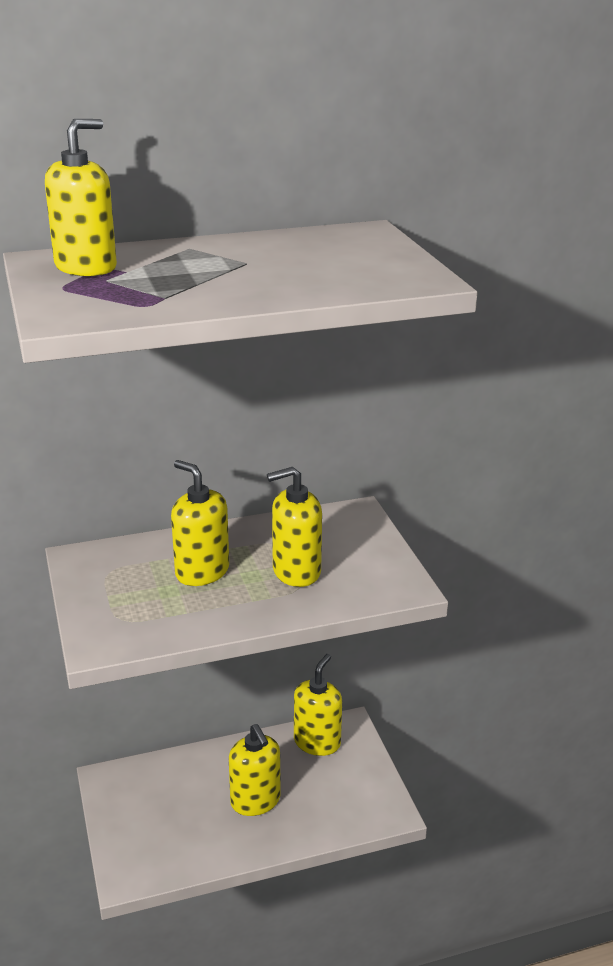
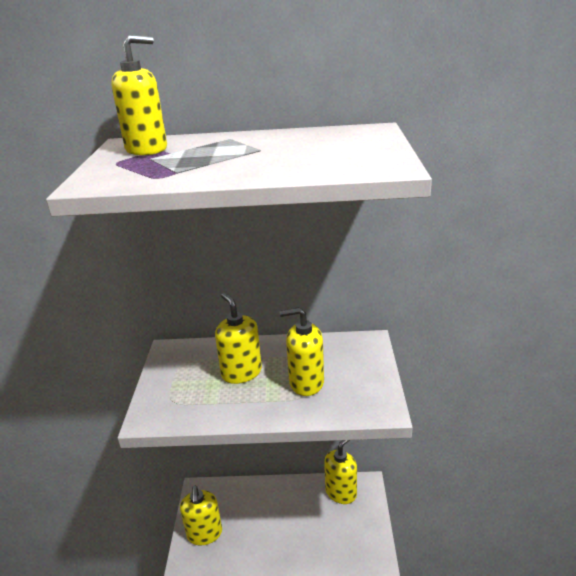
camera: 20 degrees right, 0 degrees up
(255, 801) = (286, 528): yellow soap dispenser -> yellow soap dispenser (204, 533)

